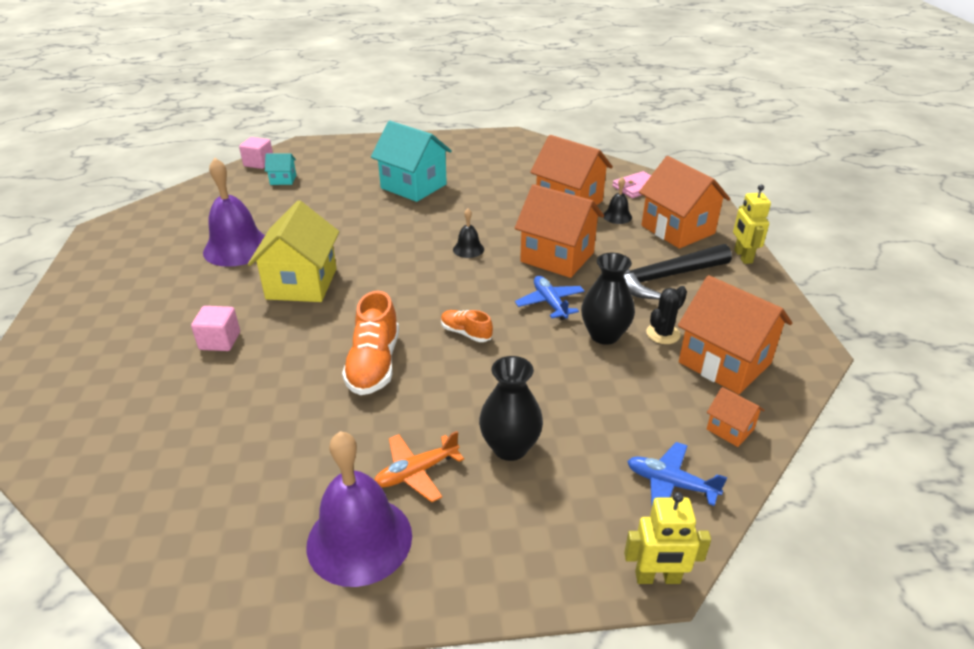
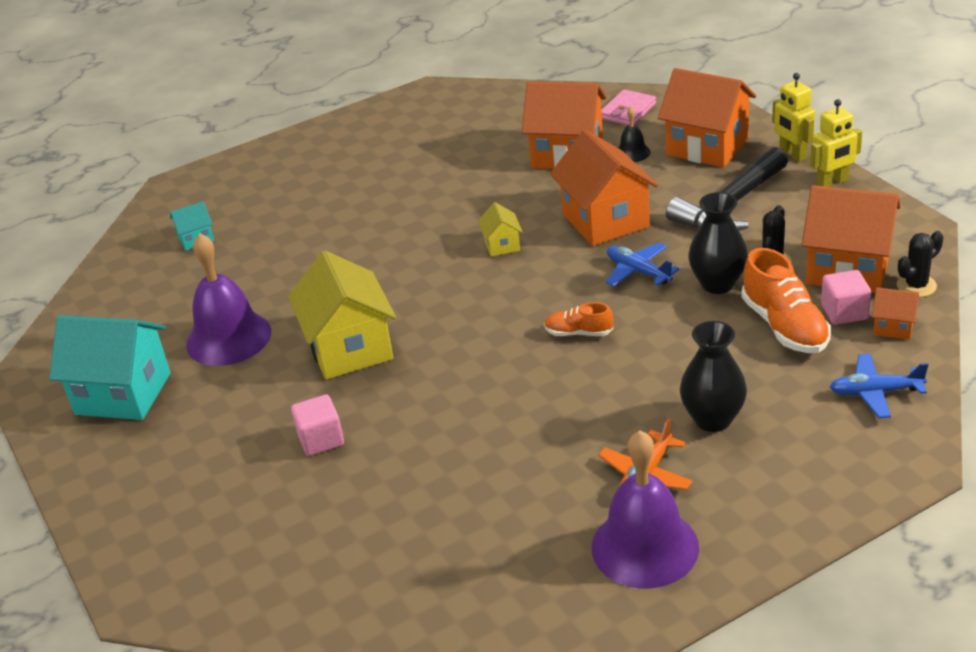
camera: 20 degrees left, 0 degrees up
(259, 163) = (140, 229): pink cube -> pink cube (844, 312)
(374, 364) = (512, 398): orange shoe -> orange shoe (784, 326)
(413, 186) = (369, 193): turquoise house -> turquoise house (123, 394)
(468, 249) = (502, 245): black bell -> yellow house
(557, 257) = (605, 220): orange house -> orange house turned 60 degrees clockwise
(657, 578) = (916, 468): yellow robot -> yellow robot (832, 183)
(777, 400) = (916, 286): none -> black cactus

